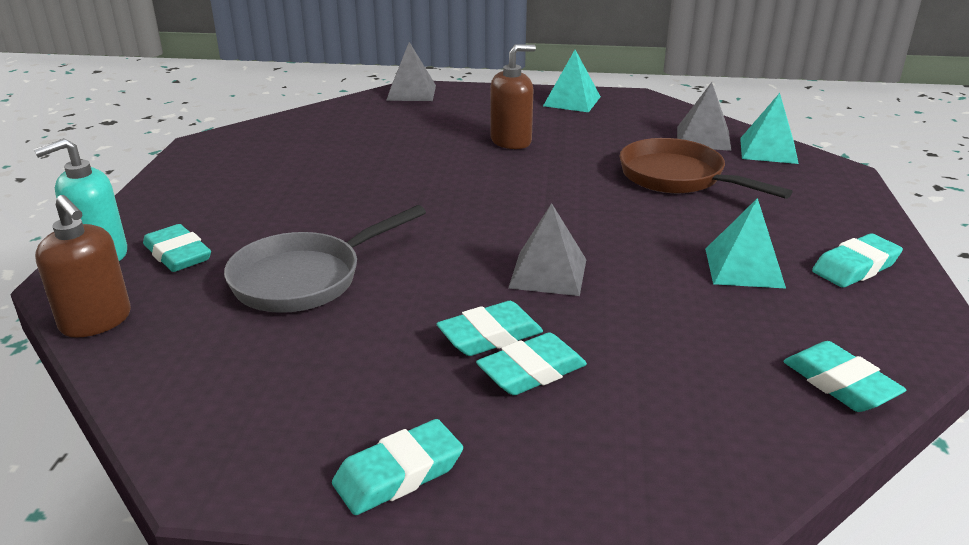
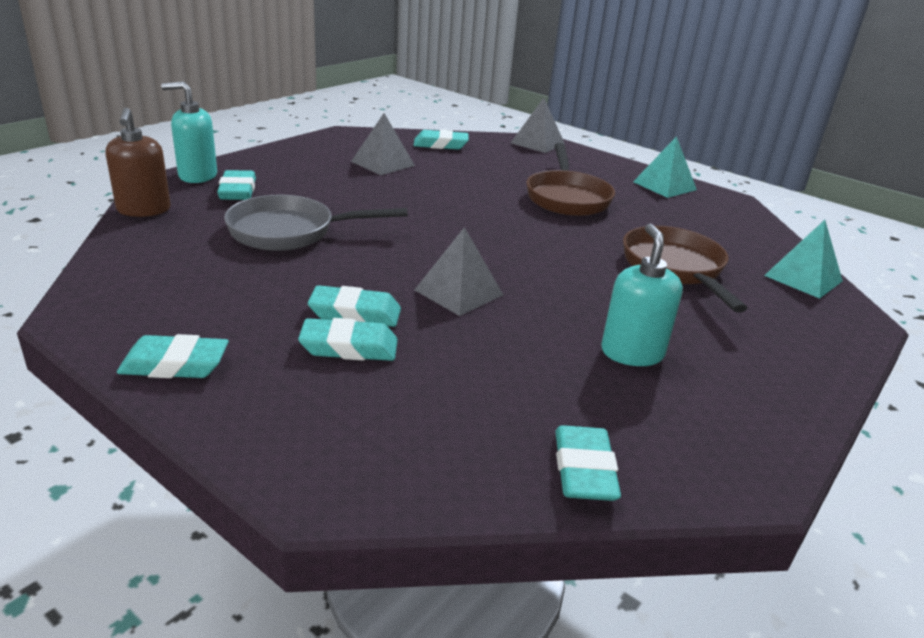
camera: 30 degrees right, 0 degrees up
(511, 141) = (567, 197): brown soap dispenser -> brown pan
(703, 138) = (749, 248): grey pyramid -> grey pyramid (383, 163)
(744, 267) = (632, 353): turquoise pyramid -> turquoise soap dispenser
(855, 267) = (746, 396): turquoise eraser -> turquoise eraser (440, 145)

